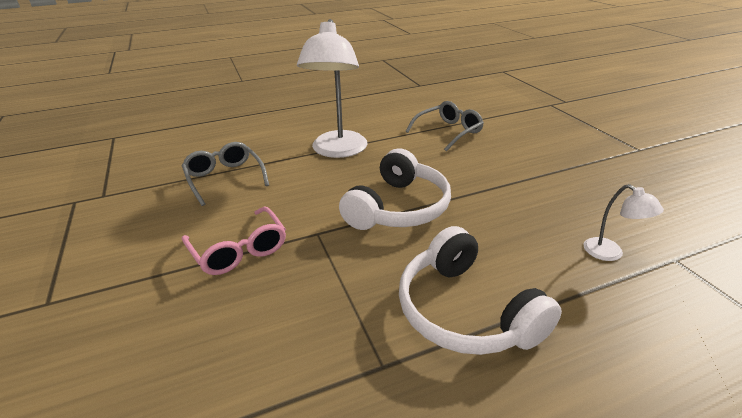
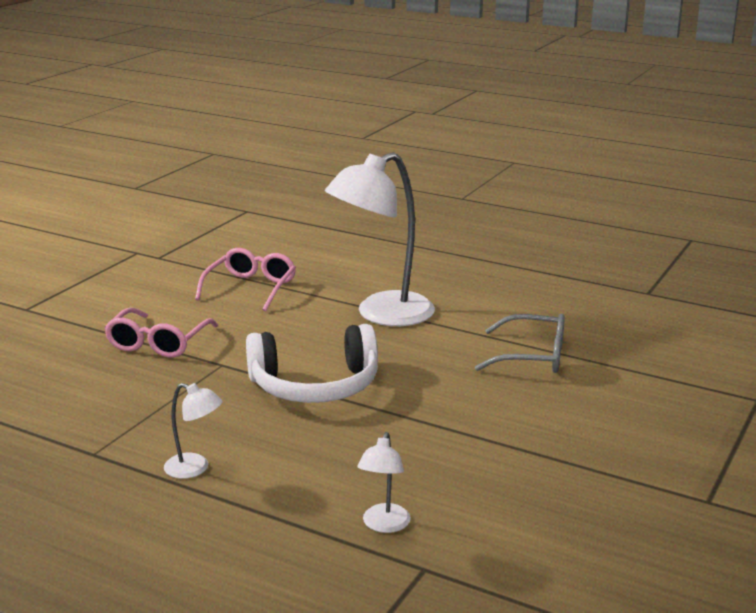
camera: 50 degrees right, 10 degrees down
(225, 178) = (251, 288): grey glasses -> pink glasses
(465, 311) = (195, 468): white headphones -> white lamp

